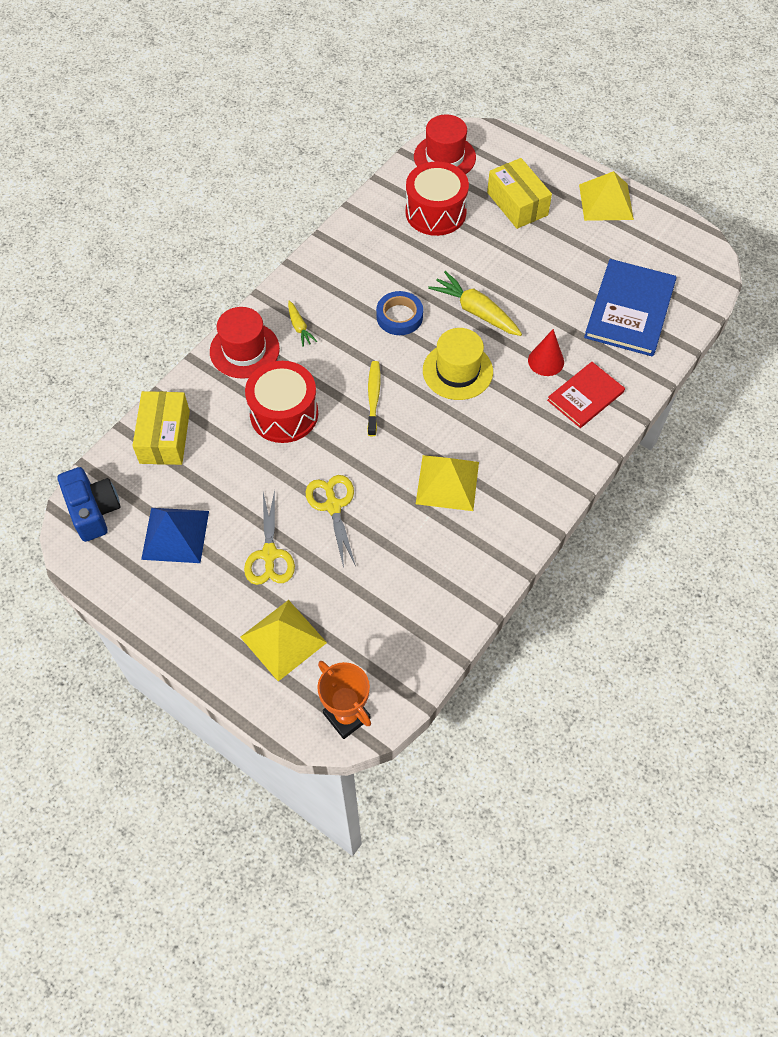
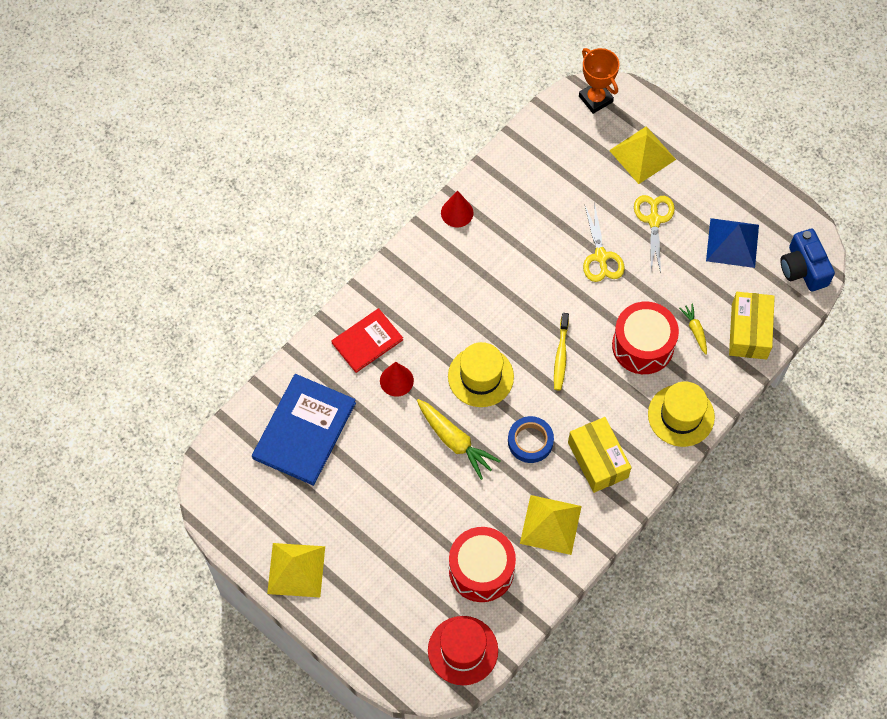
camera: 175 degrees left, 5 degrees up
(244, 350) = (681, 415): red hat -> yellow hat
(299, 327) = (628, 437): yellow carrot -> yellow carrot (695, 330)
(447, 482) = (502, 269): yellow pyramid -> yellow pyramid (550, 524)
(510, 545) = (457, 213): none -> red cone
(517, 204) = (392, 575): yellow box -> yellow box (598, 460)

